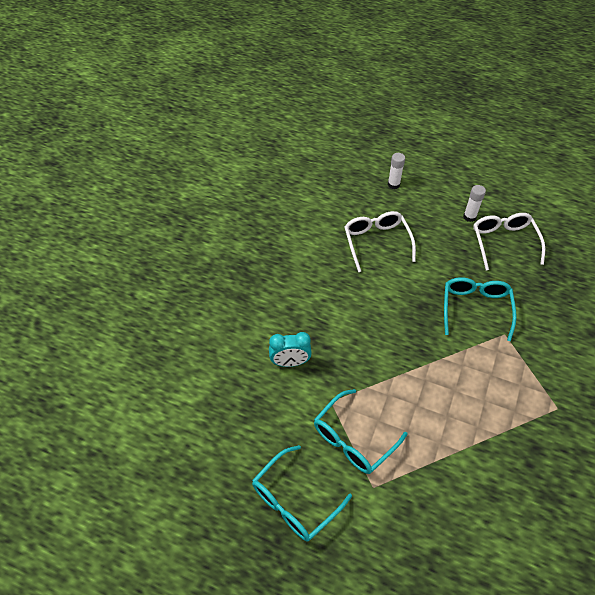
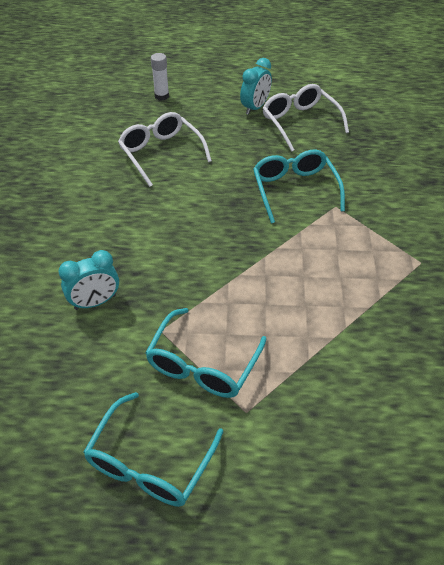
camera: 20 degrees left, 5 degrees down
(469, 217) = (255, 108): white glue stick -> turquoise clock

